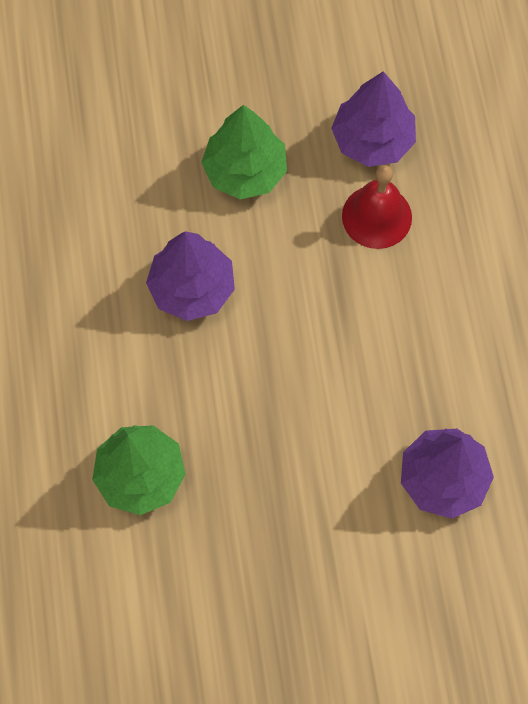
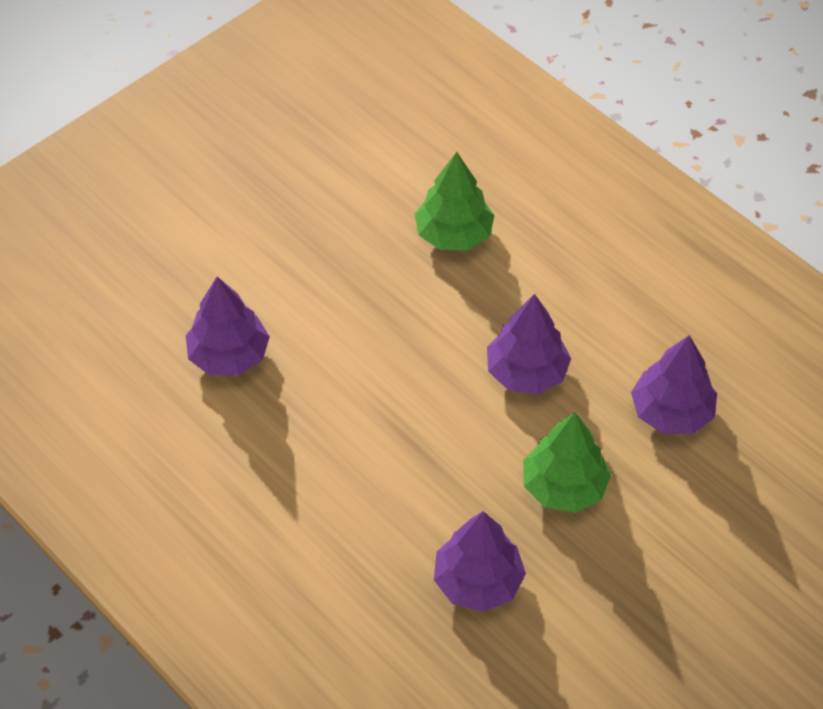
camera: 145 degrees right, 15 degrees down
(105, 176) = (671, 412): none -> purple tree
(376, 216) = (424, 517): red bell -> none

